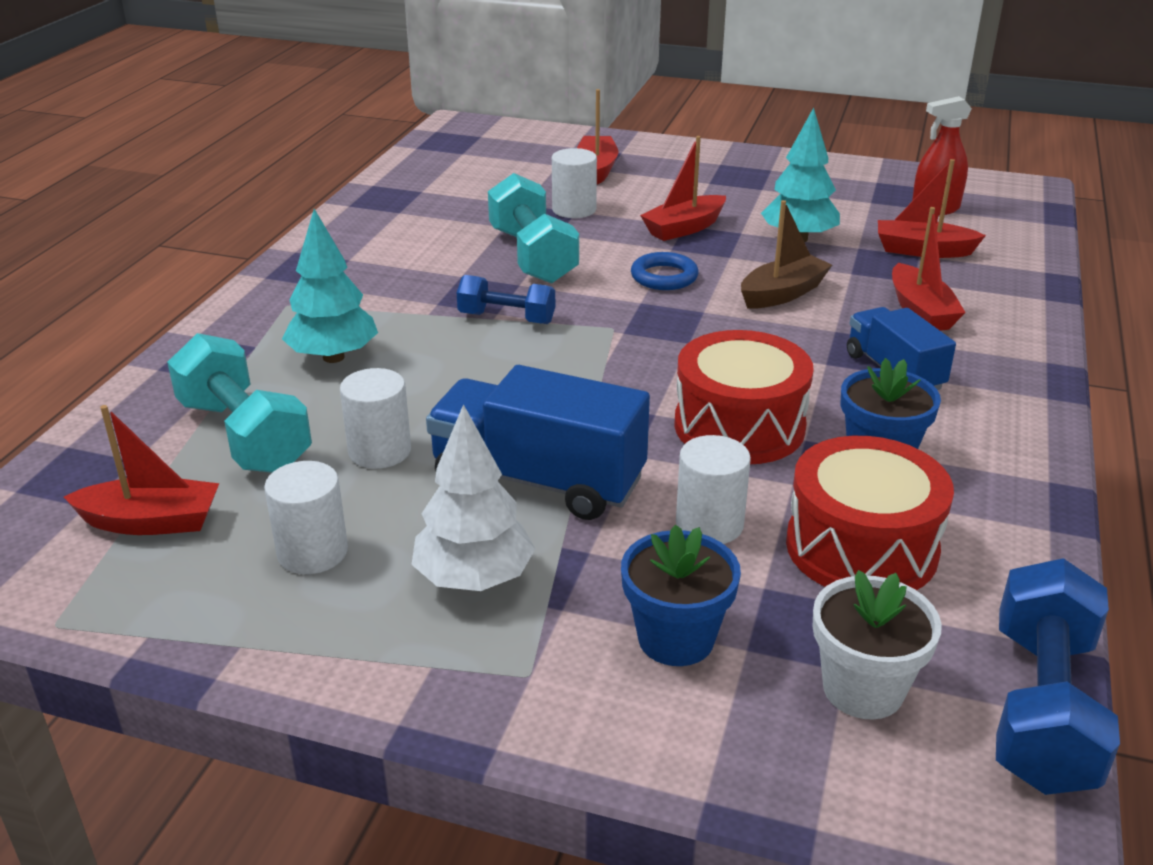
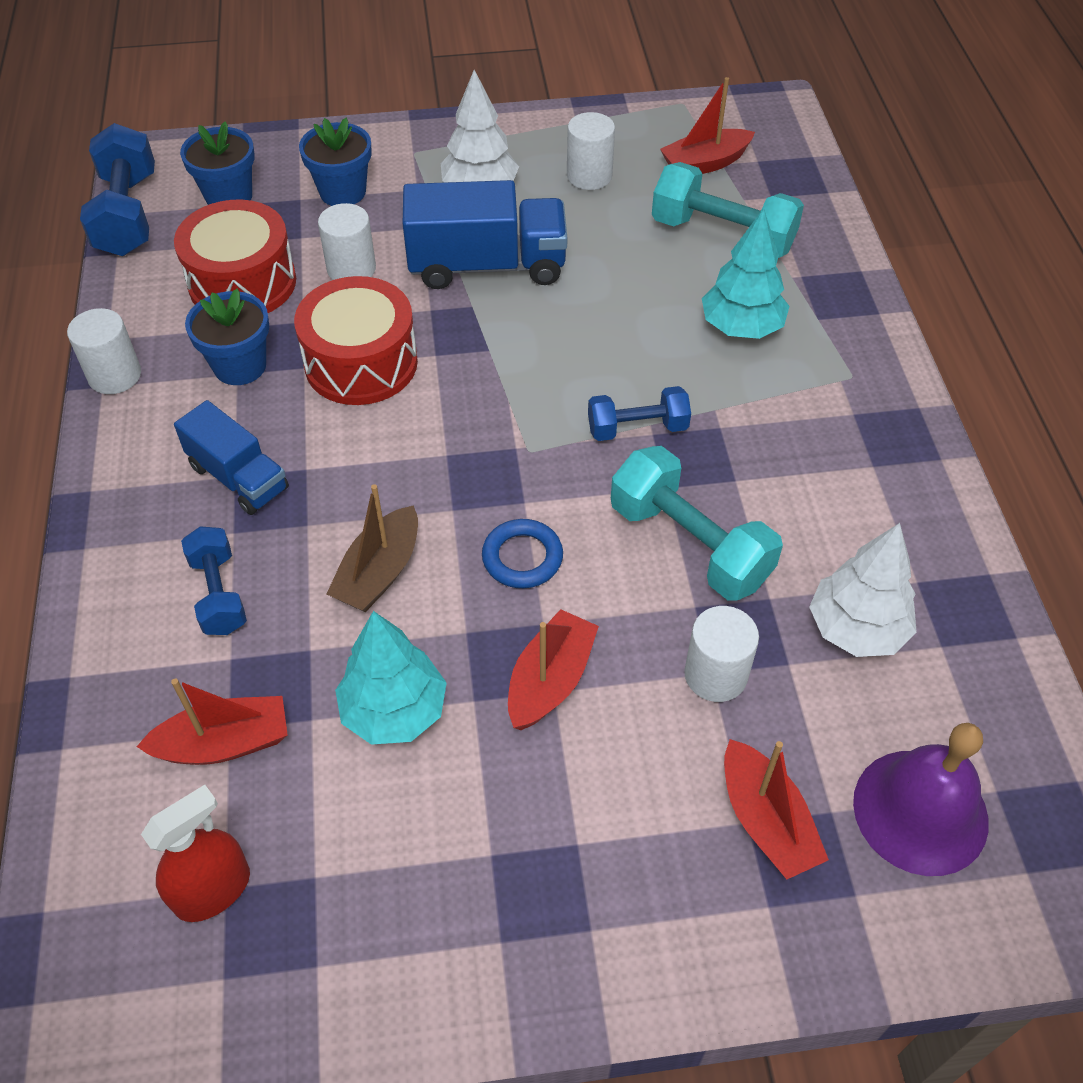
camera: 155 degrees right, 20 degrees up
(379, 451) = (616, 254): white cylinder -> white cylinder (114, 375)
(464, 205) = (856, 629): none -> white tree
(510, 156) = (920, 811): none -> purple bell
(863, 689) = (229, 196): white flower pot -> blue flower pot
(920, 311) = (218, 594): red boat -> blue dumbbell

